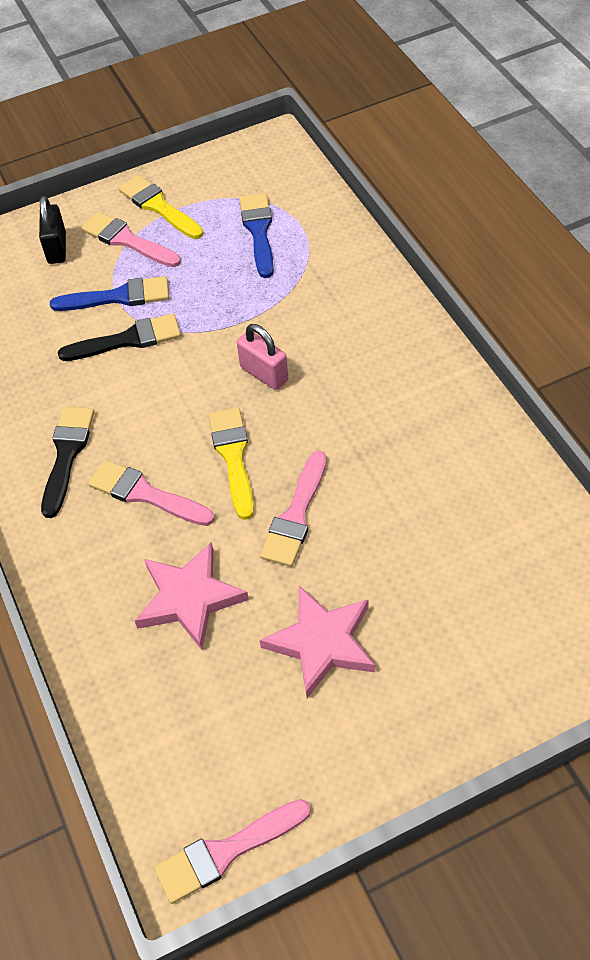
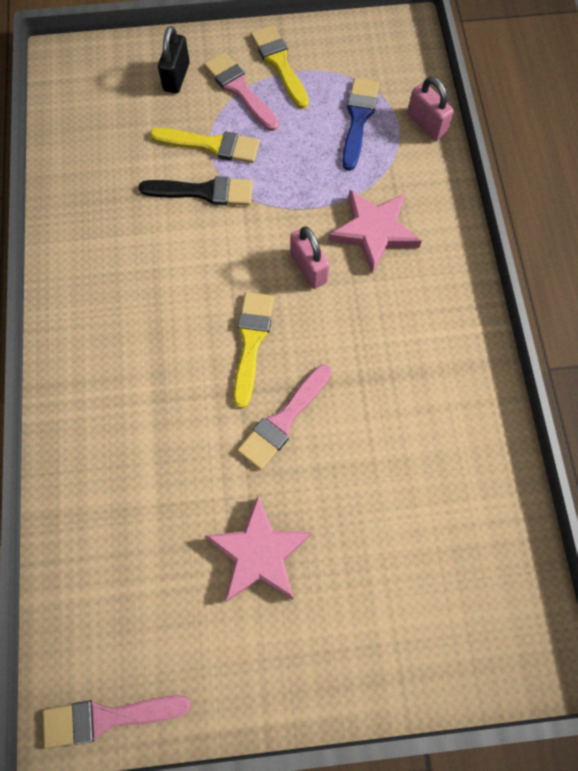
camera: 15 degrees right, 15 degrees up
(67, 455) = (112, 288): black brush -> none
(118, 297) = (211, 145): blue brush -> yellow brush
(145, 494) = (164, 351): pink brush -> none
(189, 598) = (163, 467): pink star -> pink star (374, 231)
(328, 216) = (426, 124): none -> pink padlock

